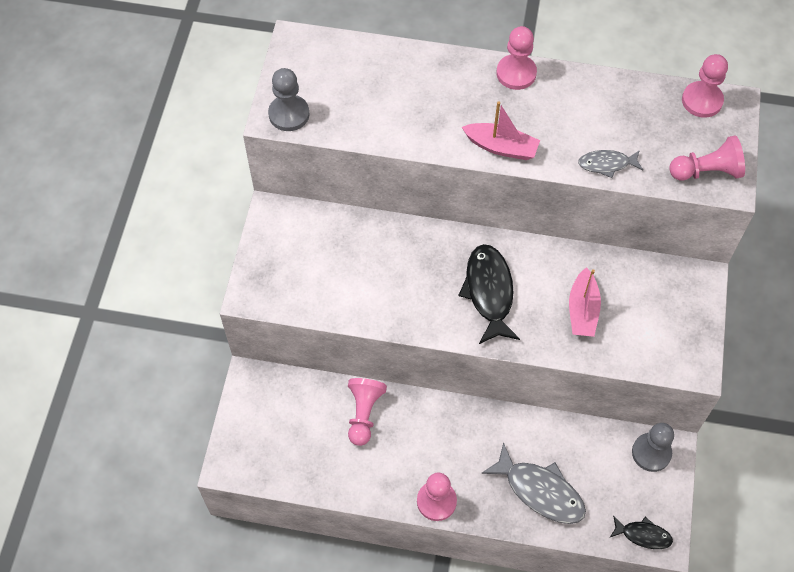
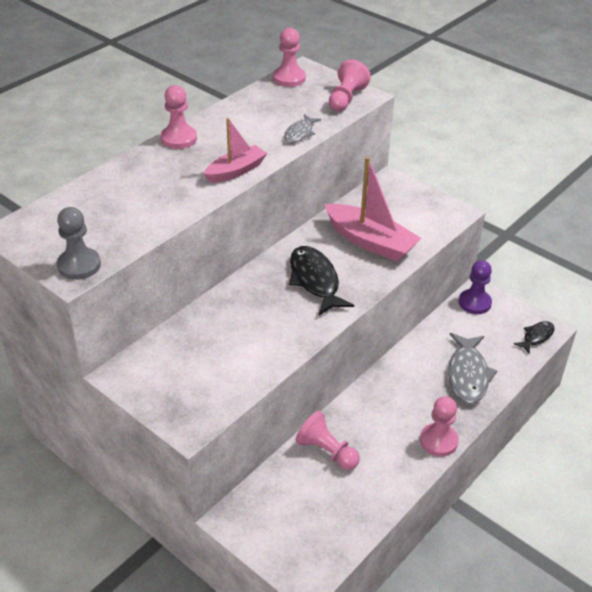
camera: 60 degrees left, 20 degrees down
(489, 292) = (315, 280): black fish -> black fish turned 45 degrees clockwise
(540, 491) = (468, 375): grey fish -> grey fish turned 120 degrees clockwise
(582, 310) = (370, 242): pink boat -> pink boat, size x1.61
(651, 453) = (474, 303): grey pawn -> purple pawn

